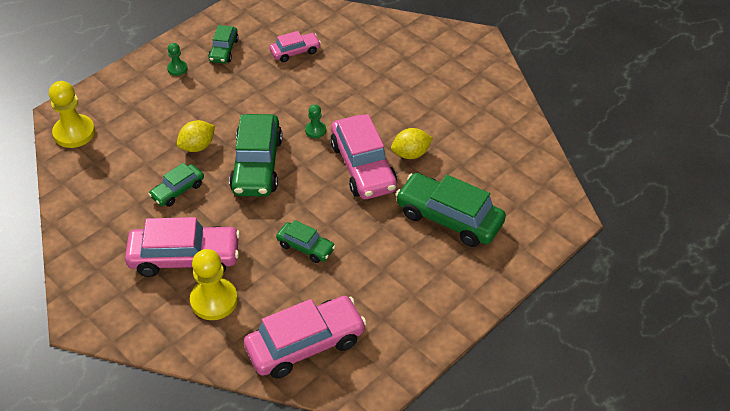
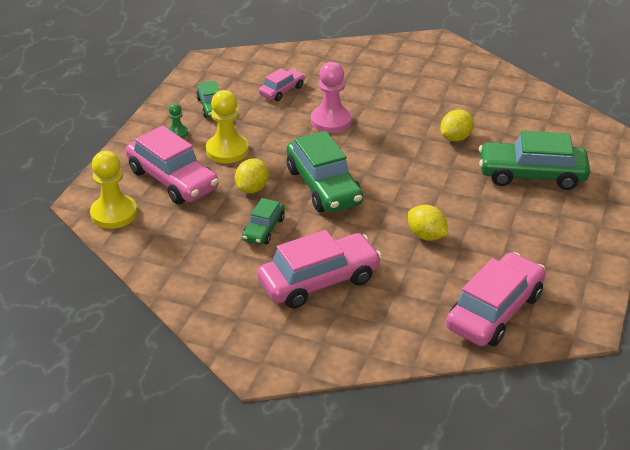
camera: 25 degrees left, 10 degrees down
(214, 300) = (378, 305): yellow pawn -> yellow pawn (227, 150)
(305, 247) = (426, 236): green car -> yellow lemon
(314, 98) = (331, 121): none -> pink pawn
(315, 130) = (354, 144): green pawn -> none
(363, 167) = (422, 159): pink car -> pink car (172, 179)

